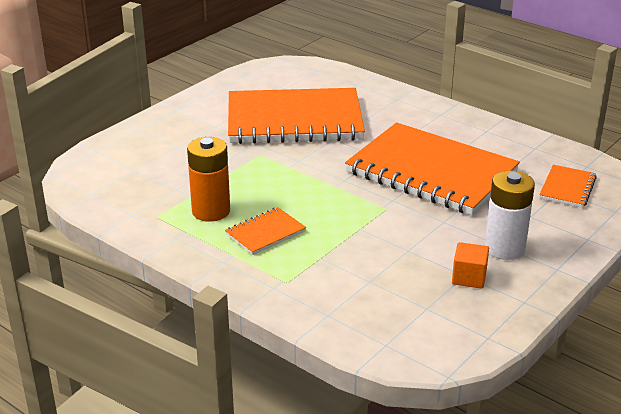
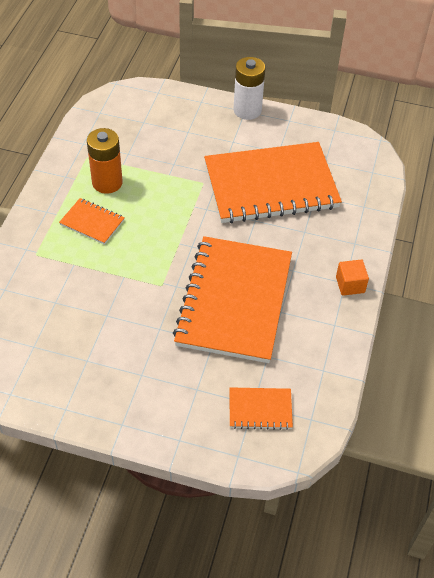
camera: 65 degrees right, 20 degrees up
(294, 120) = (271, 186): orange notebook -> orange notebook turned 75 degrees counterclockwise
(469, 278) = (84, 364): orange cube -> orange cube (350, 285)
(504, 248) = (136, 380): white battery -> white battery (247, 110)

